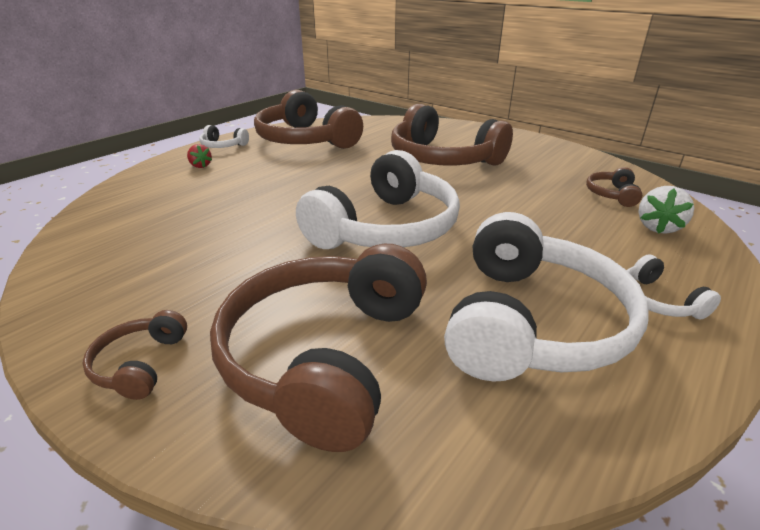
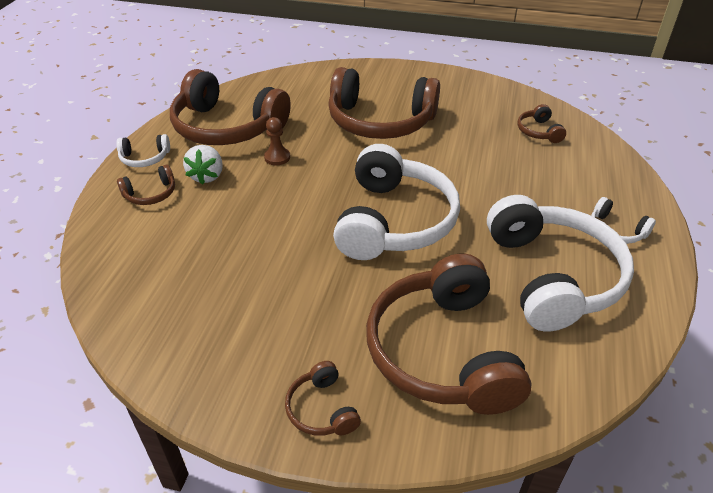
camera: 25 degrees left, 10 degrees up
(200, 166) = (151, 194): red strawberry -> brown headphones
(325, 164) = (277, 157): none -> brown pawn
(658, 227) = (586, 159): white strawberry -> white strawberry (207, 176)

